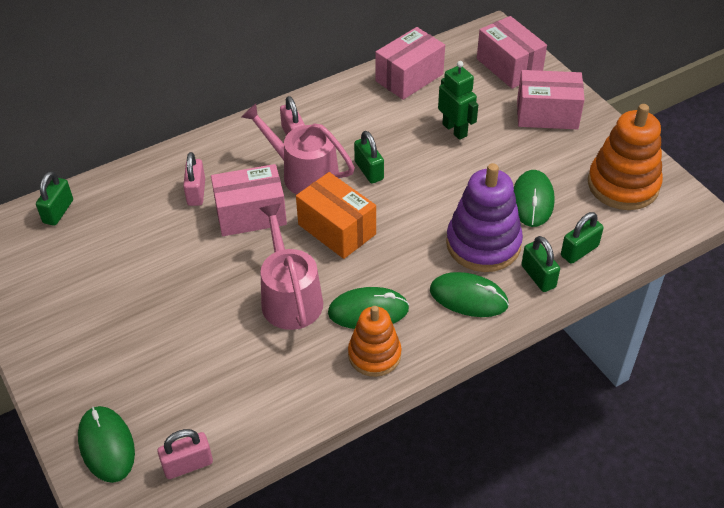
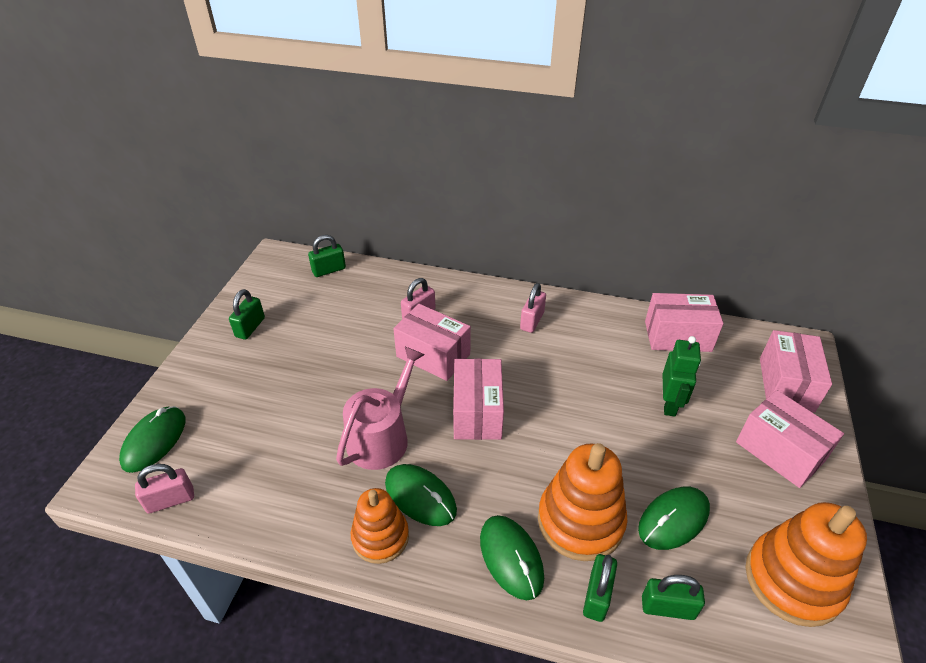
camera: 45 degrees right, 5 degrees down
(188, 465) = (170, 500): pink padlock -> pink padlock turned 45 degrees counterclockwise
(304, 174) = (505, 353): pink watering can -> none
(337, 229) = (477, 412): orange box -> pink box
(369, 171) = (556, 385): green padlock -> green padlock (250, 327)
(483, 244) = (580, 521): purple stacking toy -> orange stacking toy

